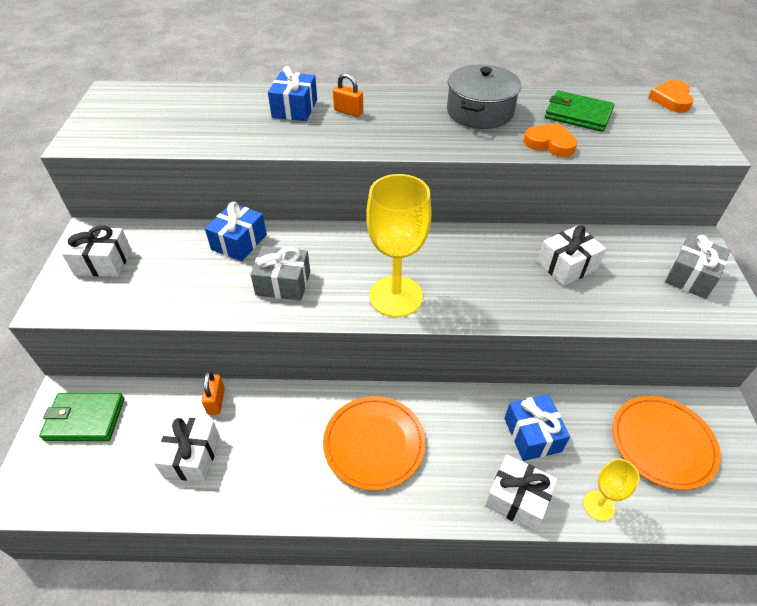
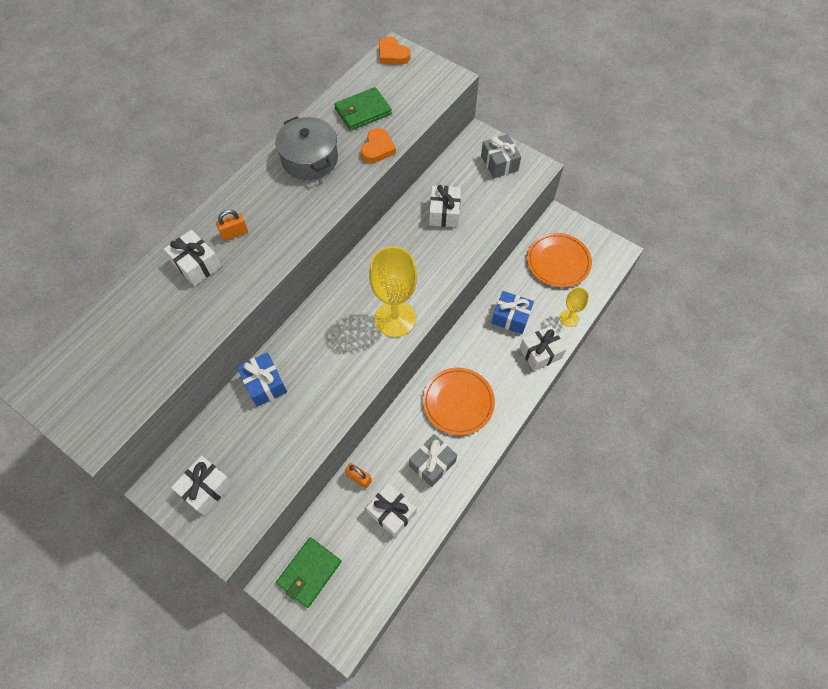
camera: 55 degrees left, 15 degrees up
(283, 283) = (330, 377): grey gift -> grey gift (432, 463)
(294, 108) = (196, 265): blue gift -> white gift
(550, 143) = (377, 149): orange heart -> orange heart turned 135 degrees clockwise

